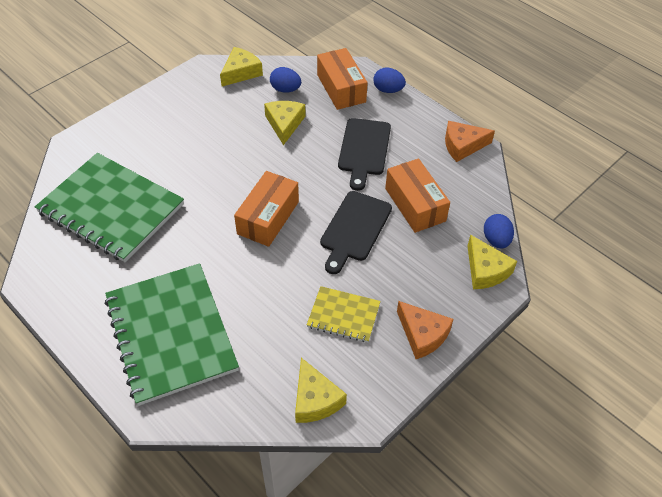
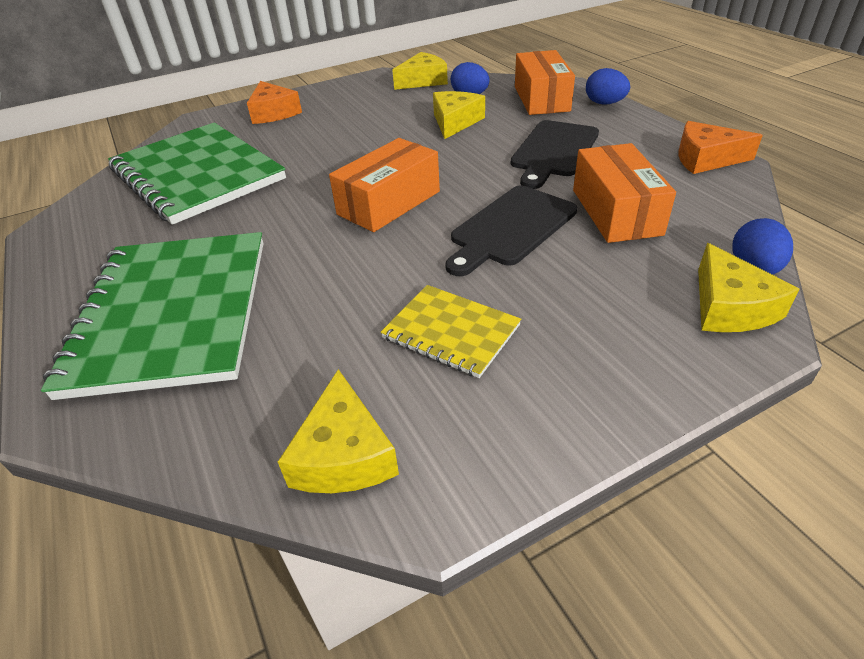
camera: 20 degrees right, 10 degrees down
(422, 335) = (588, 384): orange cheese -> orange cheese (273, 113)

